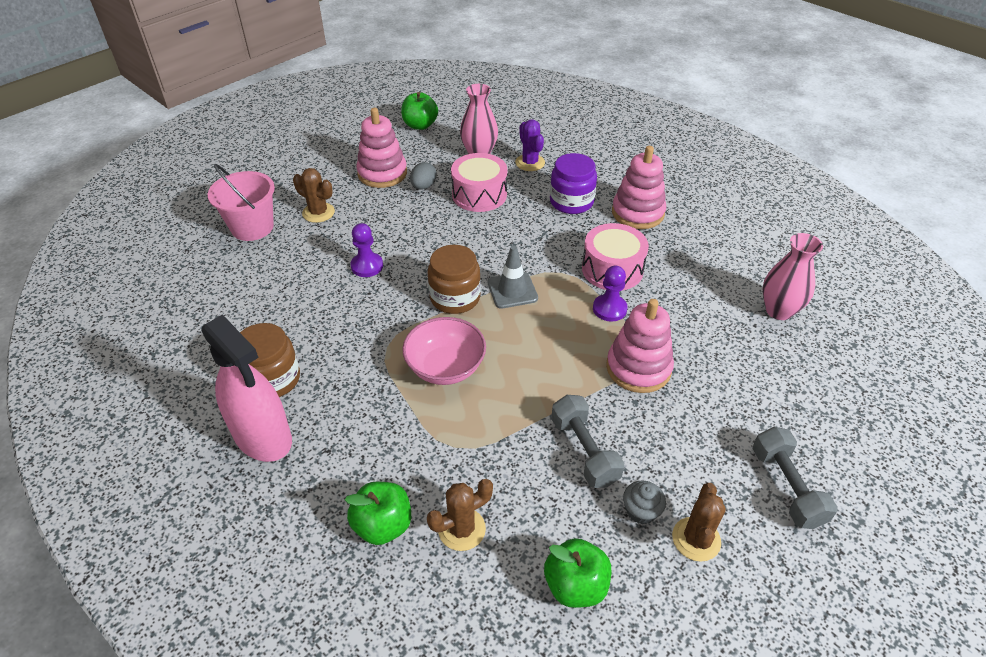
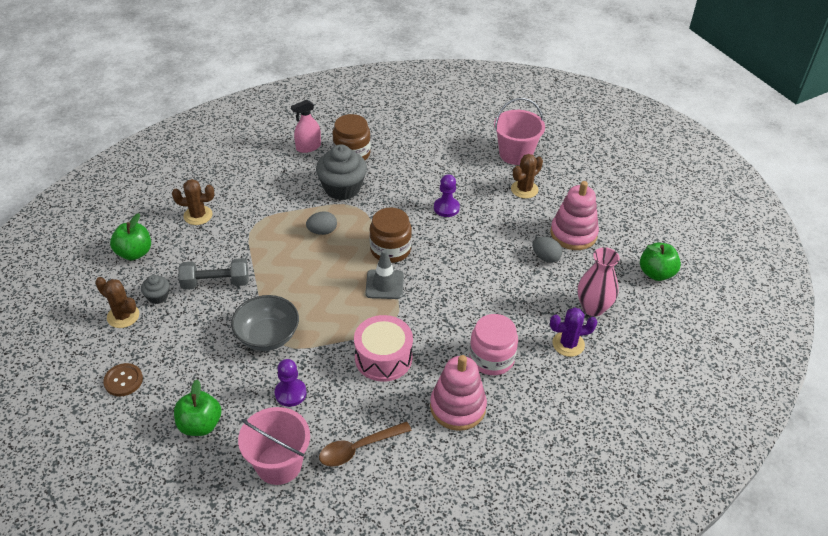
camera: 105 degrees right, 0 degrees up
(262, 436) = (308, 147): pink spray bottle -> pink spray bottle, size x0.56
(353, 370) = (342, 188): none -> grey cupcake
(383, 525) = (220, 186): green apple -> green apple (200, 425)
(445, 367) = (322, 231): pink bowl -> grey egg
(461, 529) = (198, 215): brown cactus -> brown cactus turned 75 degrees counterclockwise
(479, 195) = (522, 293): pink drum -> none
(571, 202) = (491, 358): purple jar -> pink jar
(609, 309) = (337, 339): purple pawn -> purple pawn (290, 393)
(638, 368) = (267, 336): pink stacking toy -> grey bowl
(722, 263) = (358, 448): none -> brown spoon
(779, 310) = (279, 464): pink vase -> pink bucket
(786, 487) = (123, 380): grey dumbbell -> brown button

